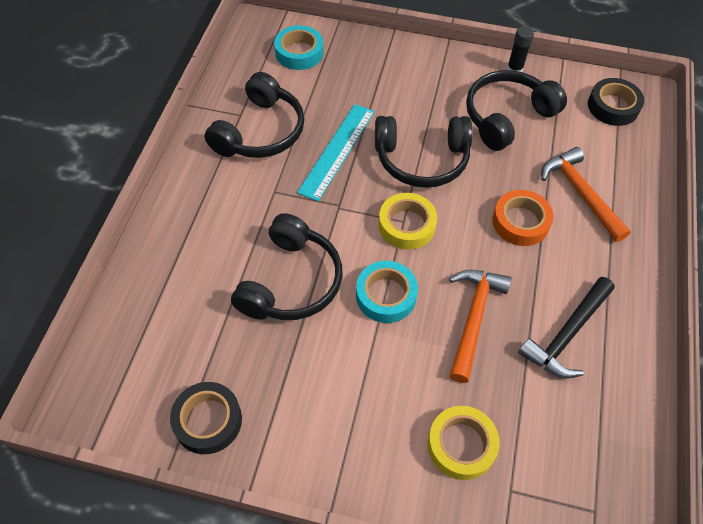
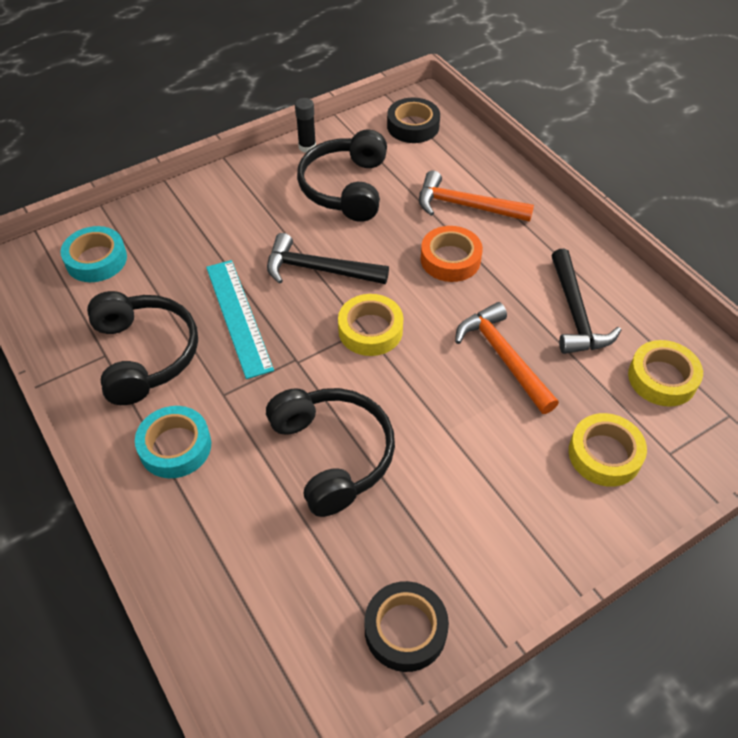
camera: 45 degrees left, 5 degrees down
(386, 295) = (421, 397): turquoise tape -> turquoise tape (175, 447)
(422, 159) = (319, 270): black headphones -> black hammer
(575, 437) = (662, 378): none -> yellow tape

